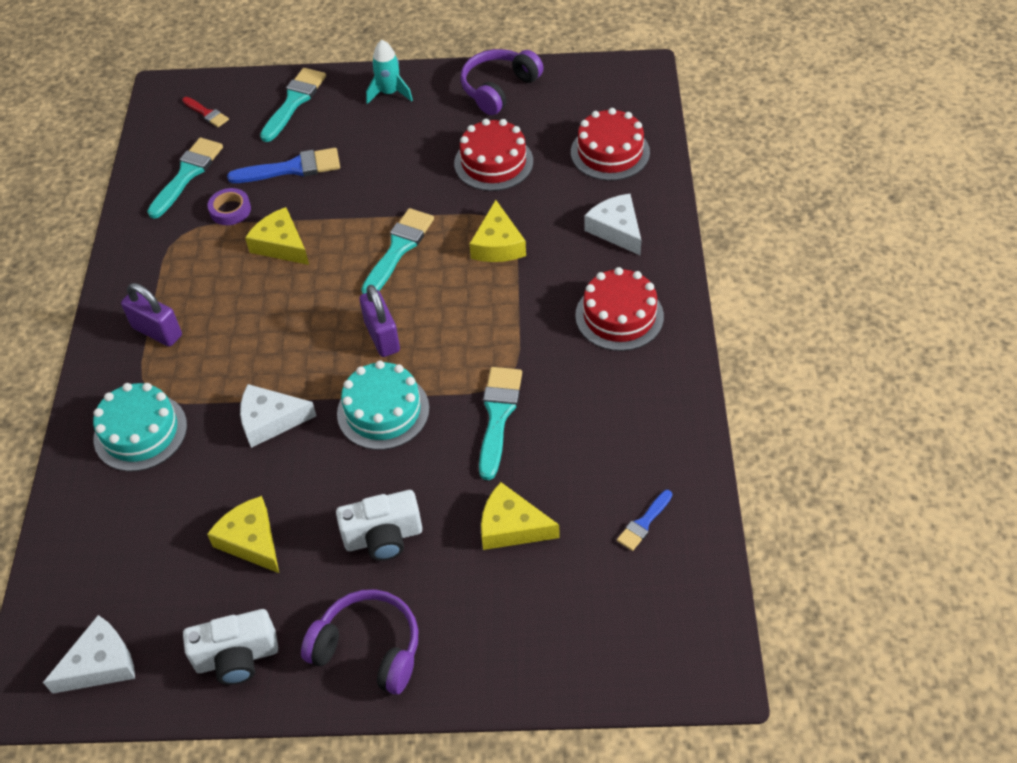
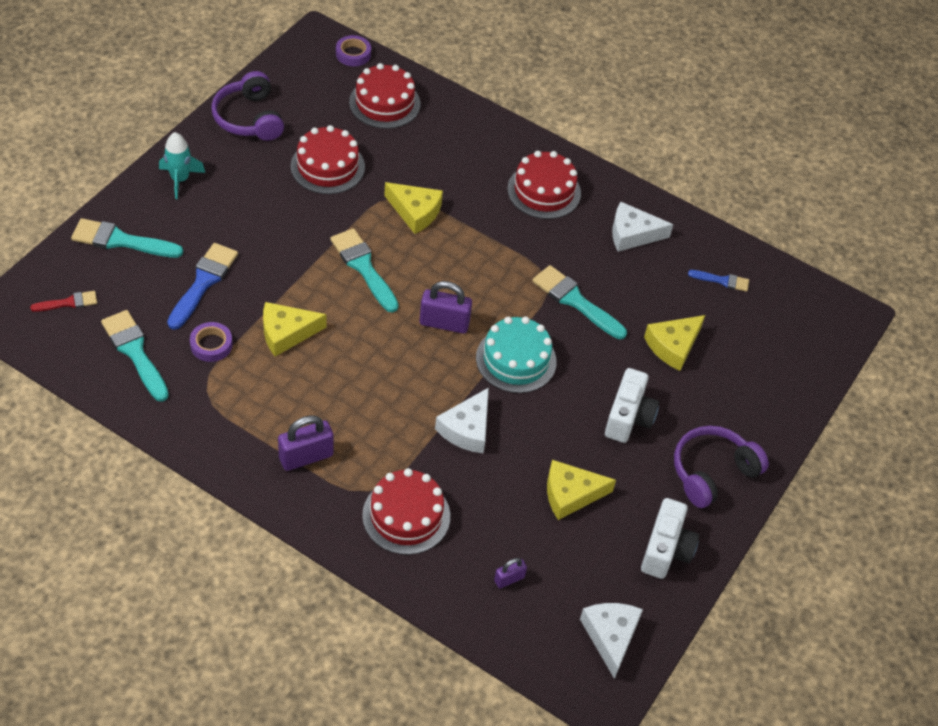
camera: 65 degrees left, 0 degrees up
(118, 545) = (509, 579): none -> purple padlock
(140, 432) = (406, 515): turquoise cake -> red cake
(294, 102) = (121, 241): turquoise brush -> turquoise brush turned 45 degrees counterclockwise
(616, 230) = (464, 145): white cheese -> white cheese (632, 234)
(644, 523) = (722, 281): blue brush -> blue brush turned 60 degrees counterclockwise
(647, 101) = (353, 54): none -> purple tape

